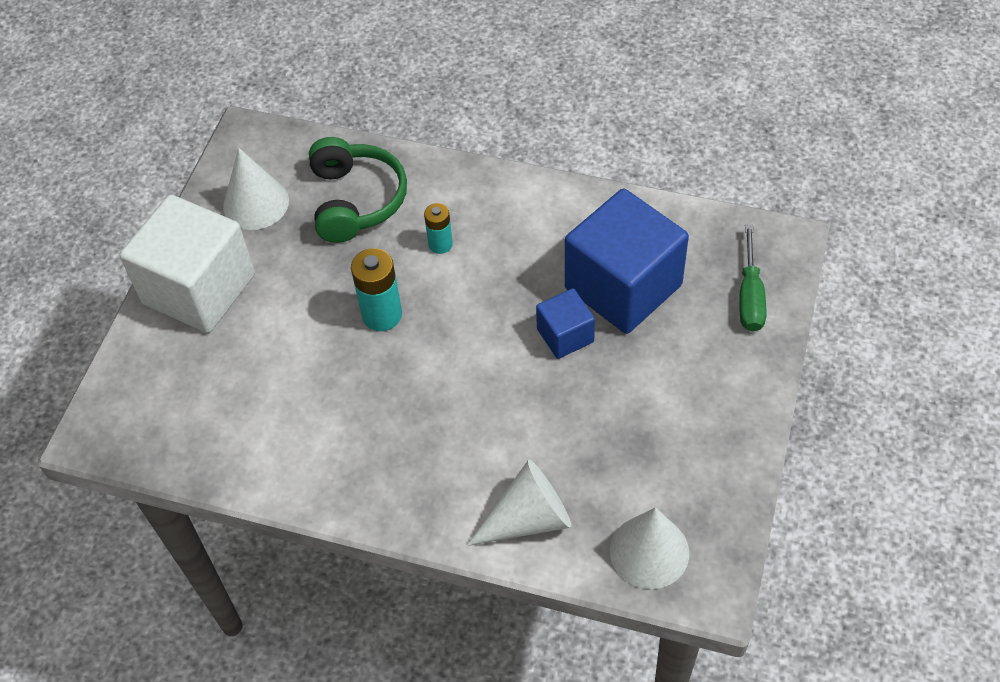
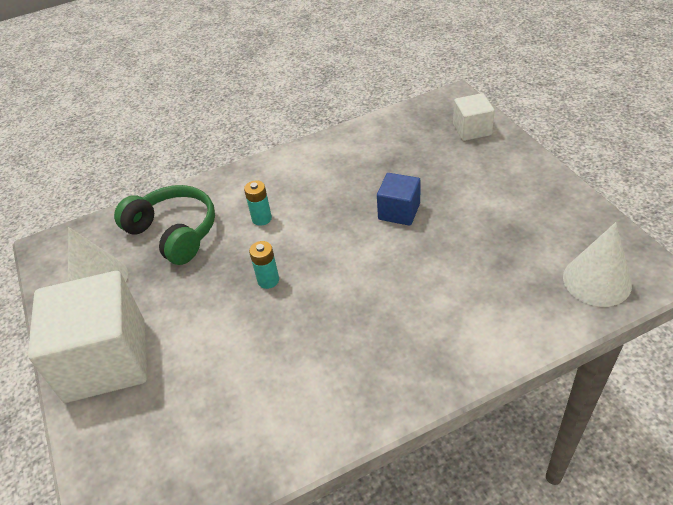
camera: 40 degrees left, 10 degrees down
(382, 315) = (268, 280): turquoise battery -> turquoise battery, size x0.62
(528, 518) = (508, 320): white cone -> none
(623, 286) = (400, 168): blue cube -> none
(750, 297) = (472, 129): green screwdriver -> white cube

